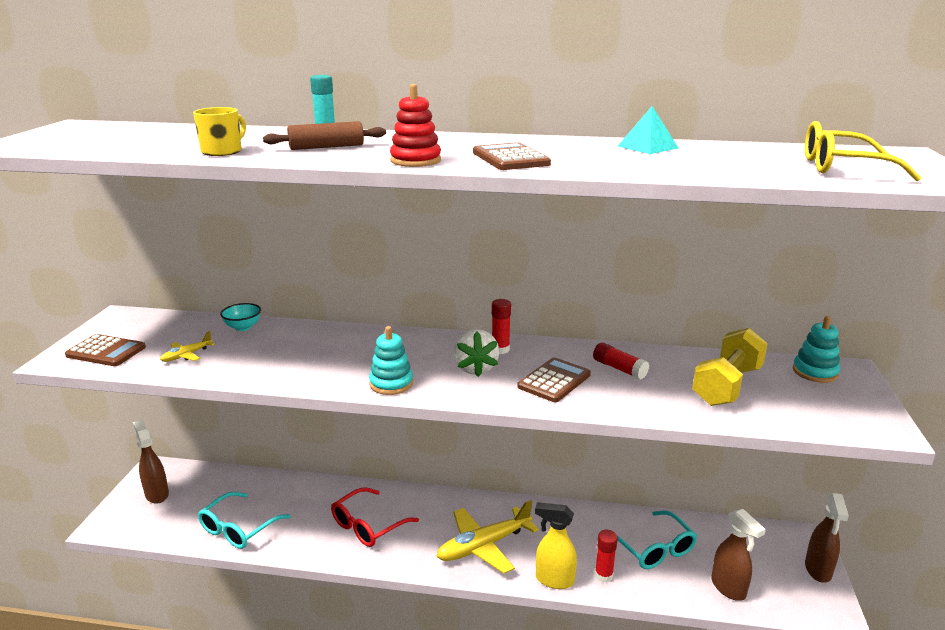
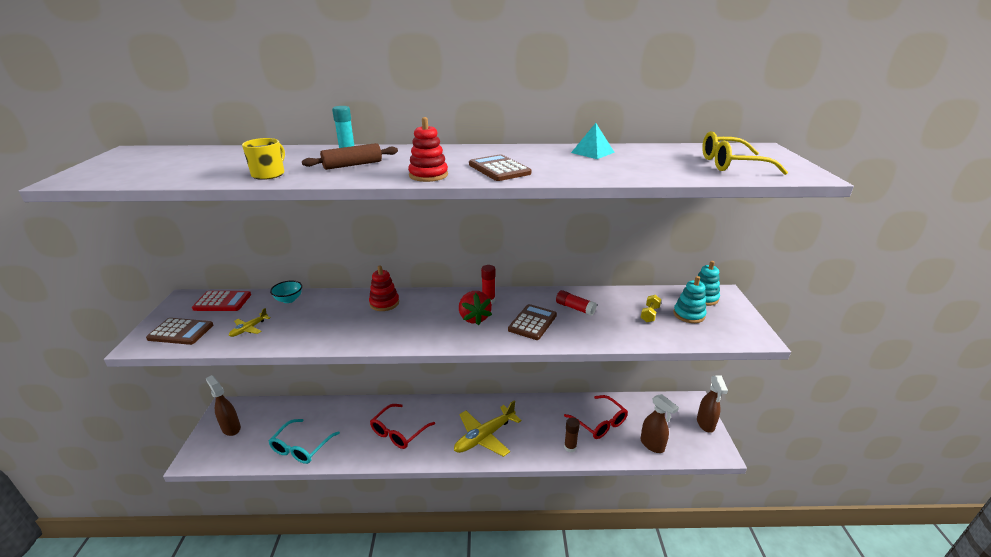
camera: 10 degrees left, 5 degrees up
(163, 323) = (222, 302): none -> red calculator
(361, 341) = (384, 303): none -> red stacking toy
(391, 383) = (415, 337): turquoise stacking toy -> turquoise stacking toy (689, 314)
(475, 368) = (474, 318): white strawberry -> red strawberry
(554, 580) = (537, 455): yellow spray bottle -> none
(603, 575) = (570, 447): red glue stick -> brown glue stick
(654, 549) = (599, 423): turquoise glasses -> red glasses
(727, 386) = (649, 314): yellow dumbbell -> yellow dumbbell, size x0.47

